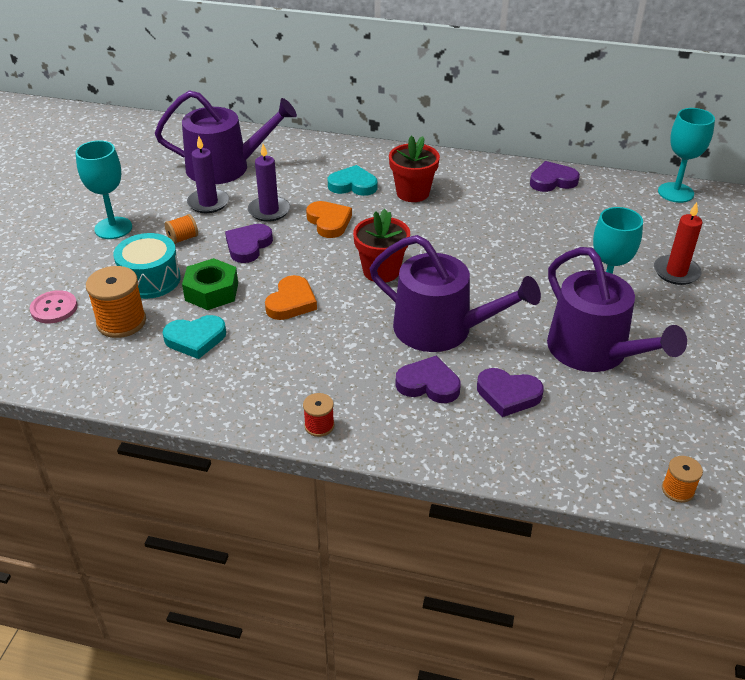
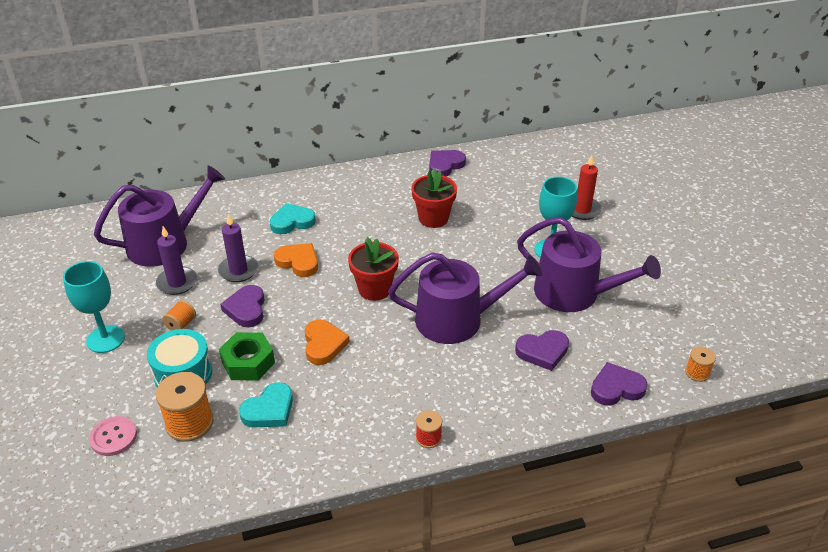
camera: 30 degrees left, 0 degrees up
(412, 193) = (346, 212): red flower pot -> red flower pot (433, 218)
(428, 384) = (482, 368): purple heart -> purple heart (616, 388)
(675, 192) = (537, 146): turquoise goblet -> none

